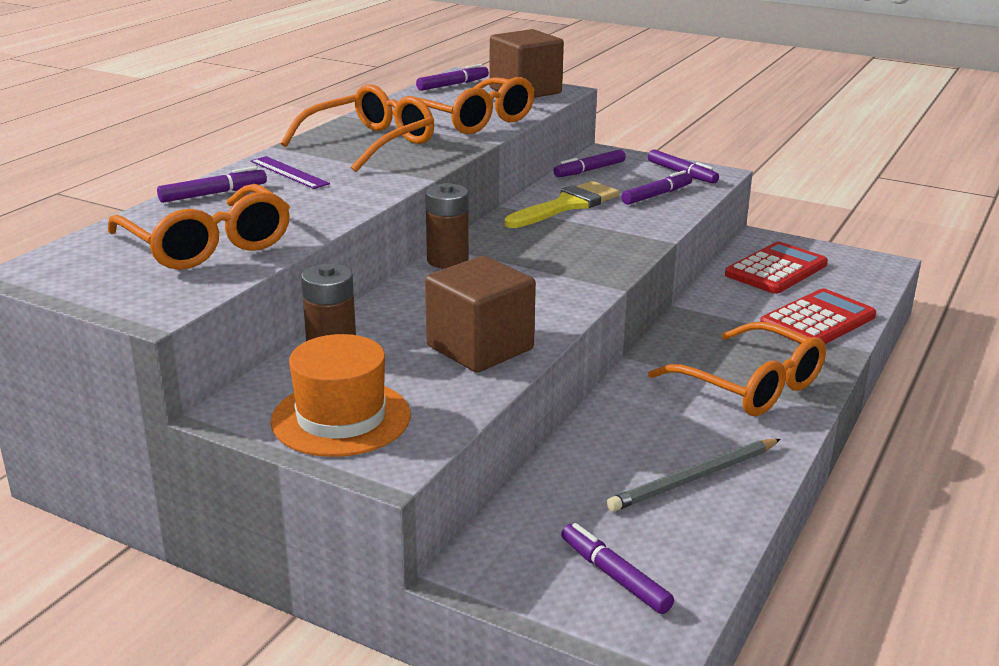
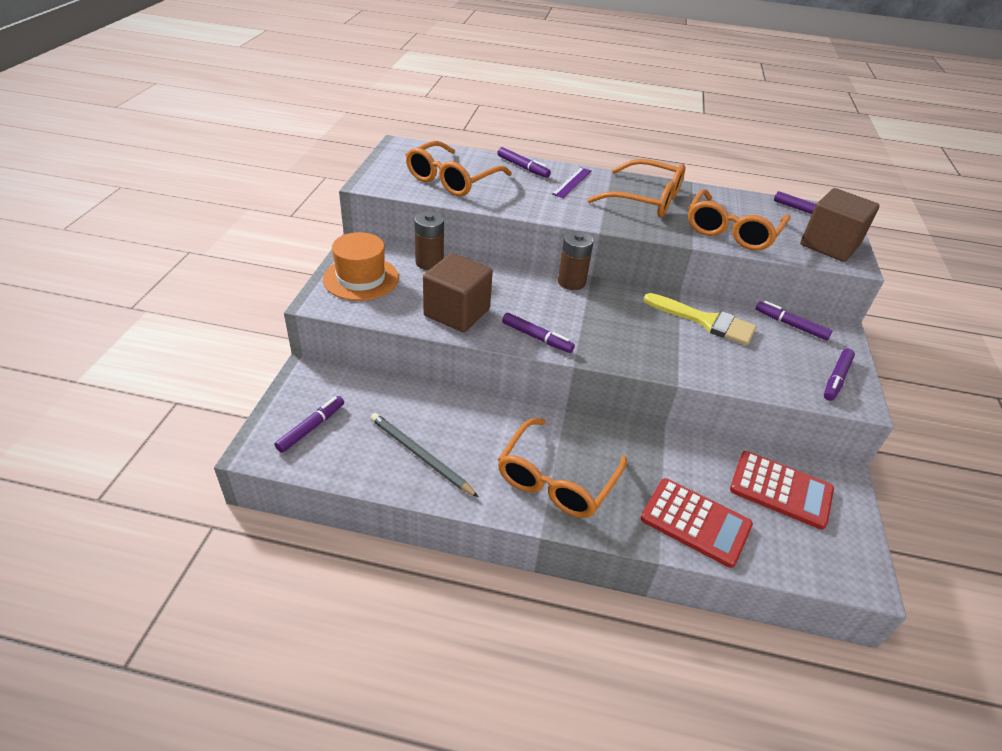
camera: 70 degrees right, 15 degrees up
(657, 195) = (769, 367): purple marker -> purple marker (537, 338)

